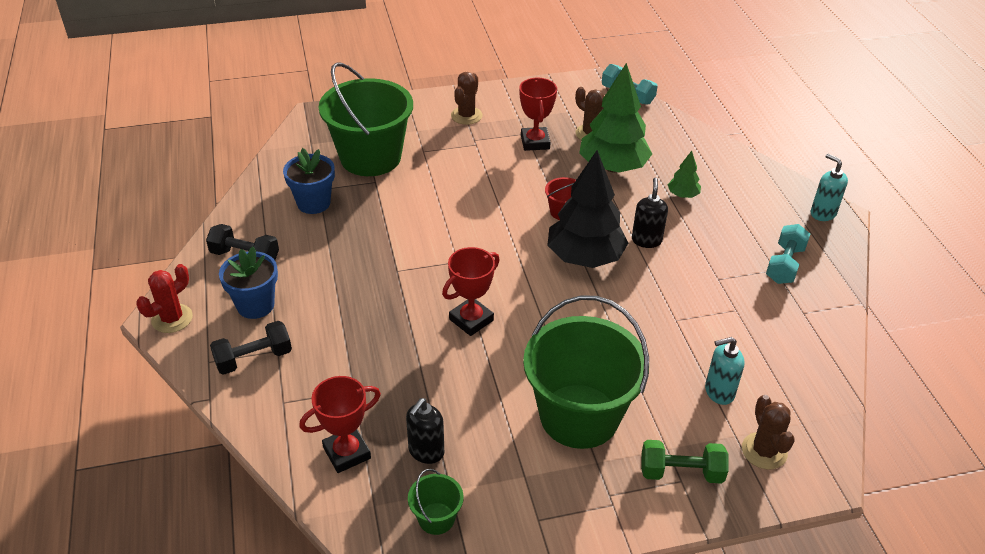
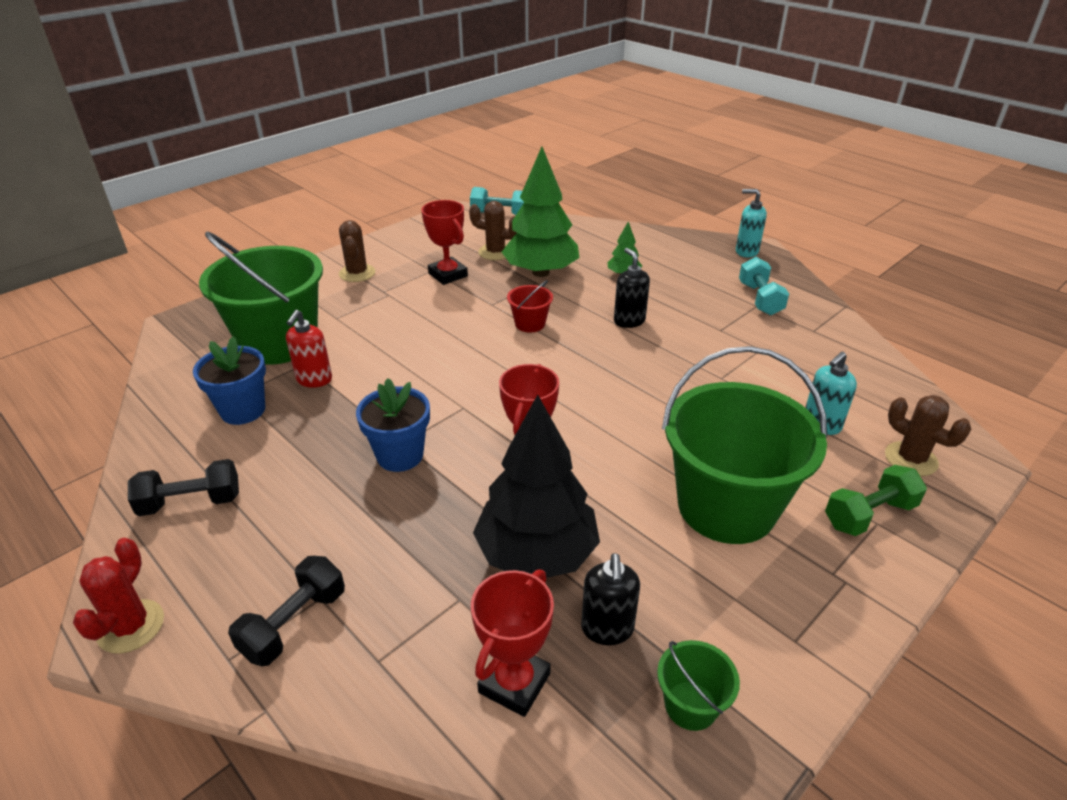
camera: 30 degrees left, 5 degrees down
(255, 305) = (248, 555): blue flower pot -> blue flower pot (400, 455)
(373, 197) = (314, 380): none -> red soap dispenser
(584, 257) = (588, 356): black tree -> black tree (536, 554)

